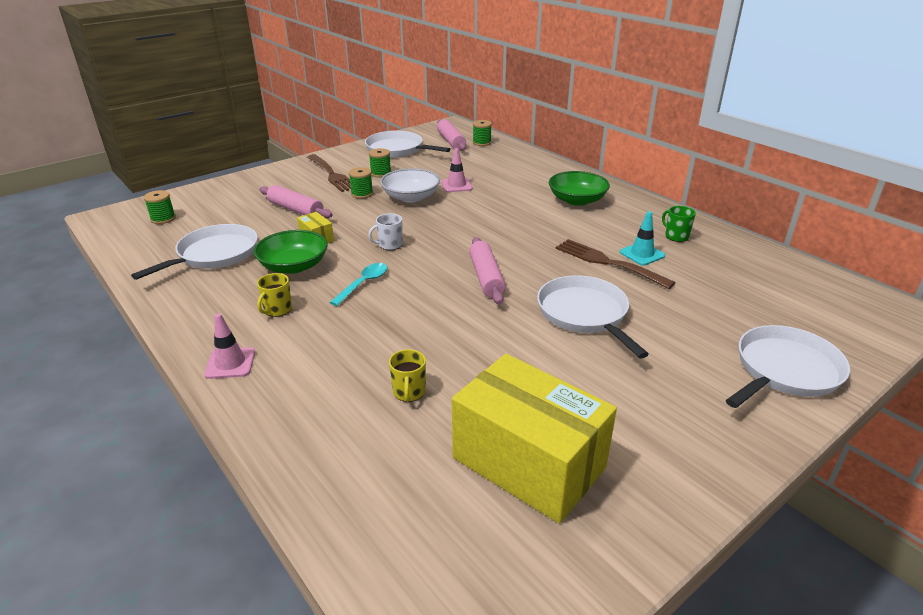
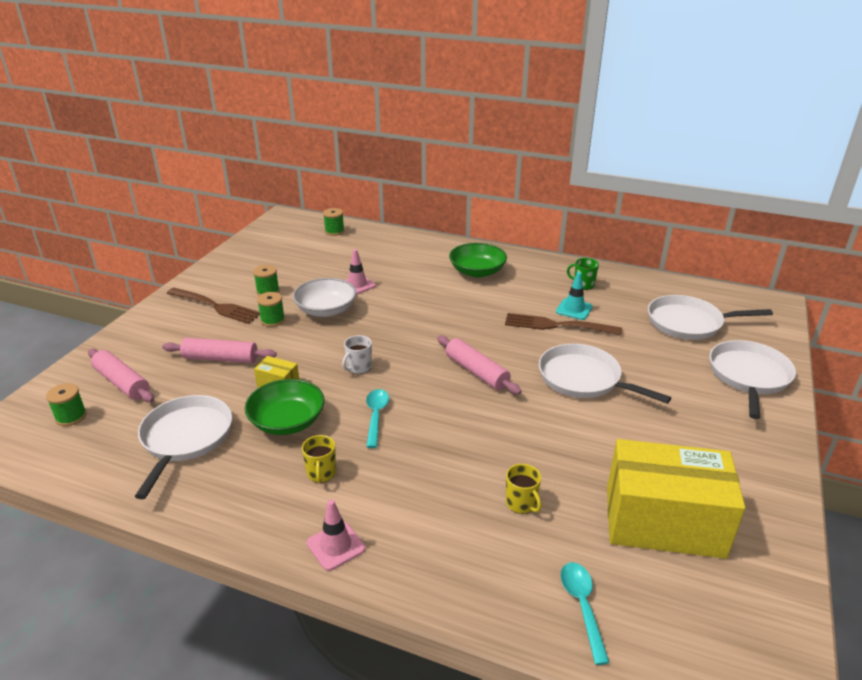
camera: 30 degrees left, 0 degrees up
(368, 495) = (582, 606): none -> turquoise spoon
(397, 149) = (256, 259): white pan -> white pan (688, 323)
(451, 141) = (302, 237): pink rolling pin -> pink rolling pin (122, 383)

